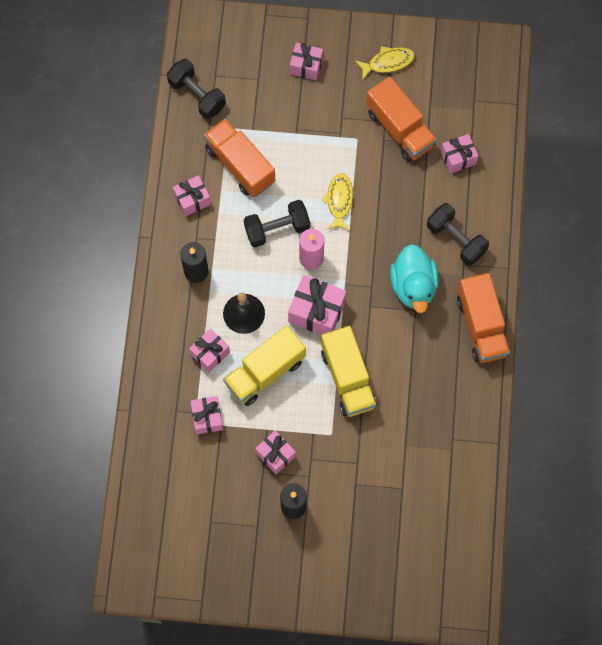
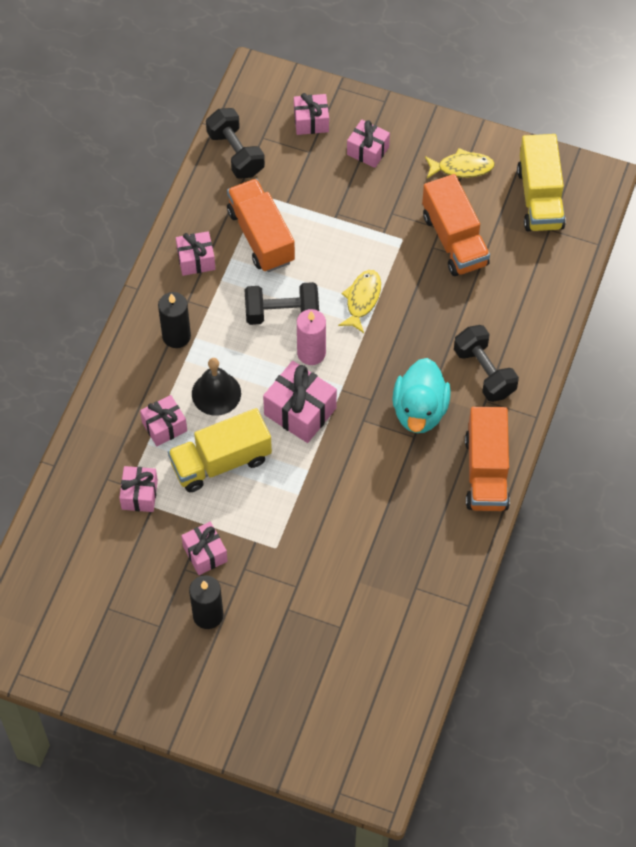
camera: 15 degrees right, 10 degrees down
(347, 378) = (313, 491): yellow truck -> yellow truck (540, 198)
(458, 158) = (512, 286): pink gift -> pink gift (311, 121)

